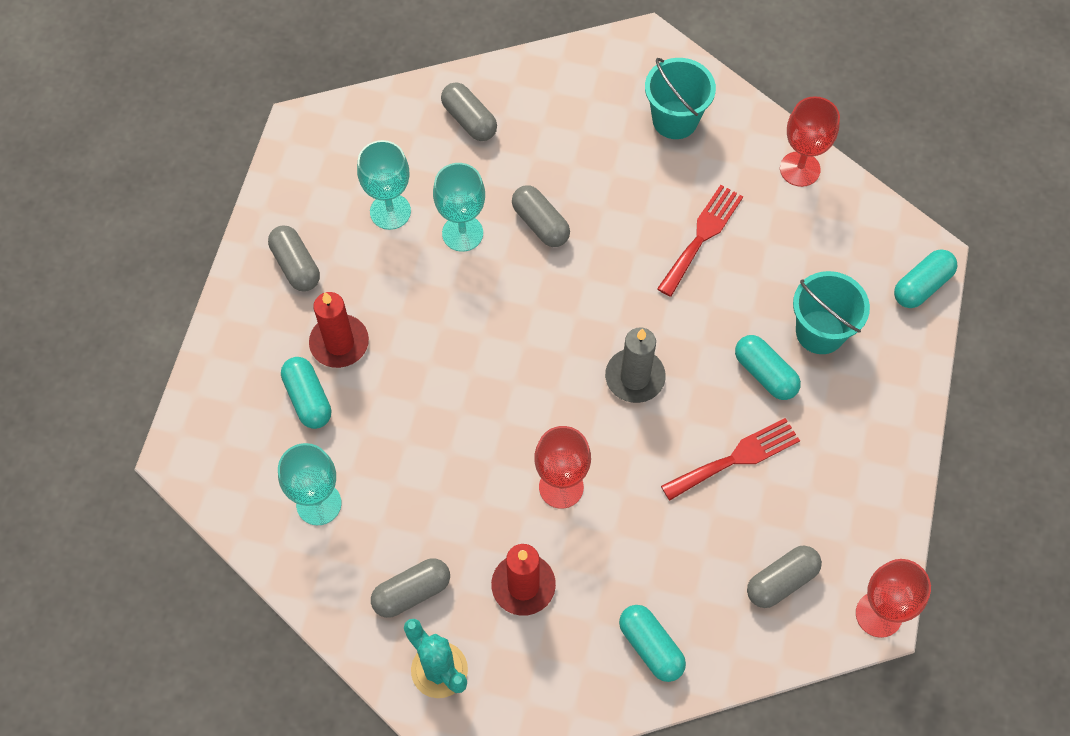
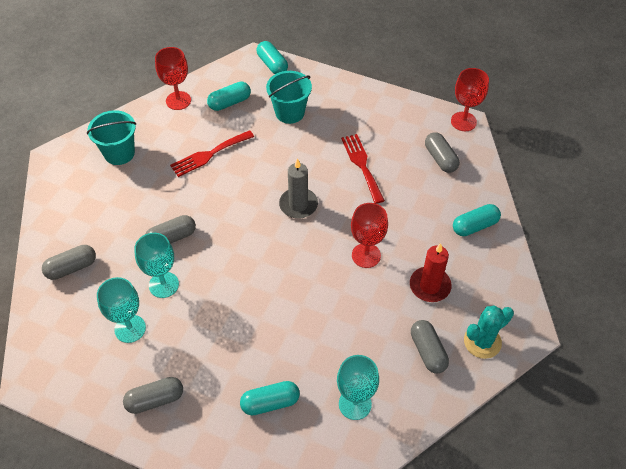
camera: 80 degrees left, 10 degrees down
(339, 343) = (229, 376): red candle -> none
(702, 236) = (209, 154): red fork -> red fork turned 75 degrees counterclockwise
(765, 374) = (310, 142): turquoise capsule -> turquoise capsule (229, 102)

